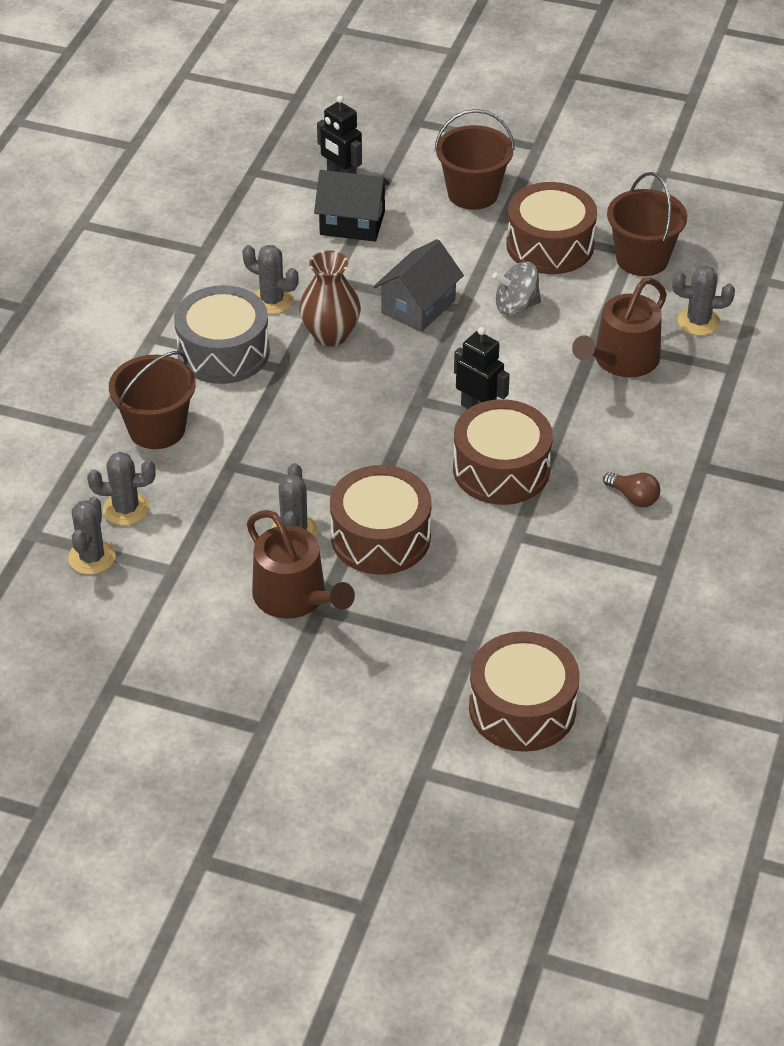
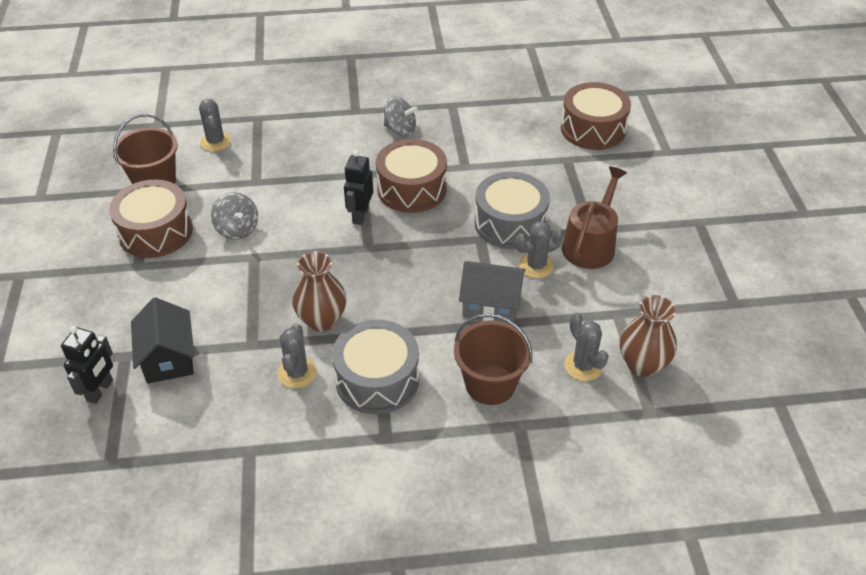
camera: 115 degrees left, 0 degrees up
(92, 557) = (642, 364): grey cactus -> brown vase
(380, 537) = (510, 223): brown drum -> grey drum
(418, 306) = (263, 281): grey house -> grey house (491, 304)
(473, 193) = (99, 295): brown bucket -> none
(621, 360) = (273, 165): brown watering can -> none
(633, 497) = (400, 130): brown light bulb -> grey spinning top

